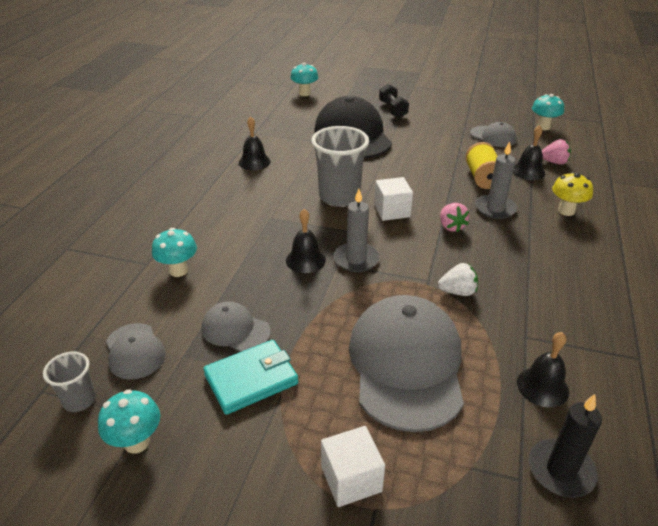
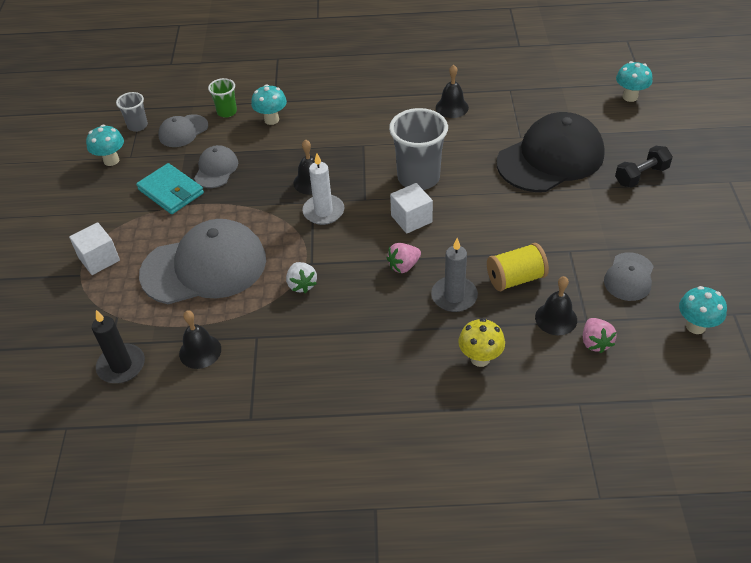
camera: 75 degrees right, 10 degrees up
(131, 305) = (227, 112): none -> green cup
(356, 259) = (323, 211): grey candle -> white candle

